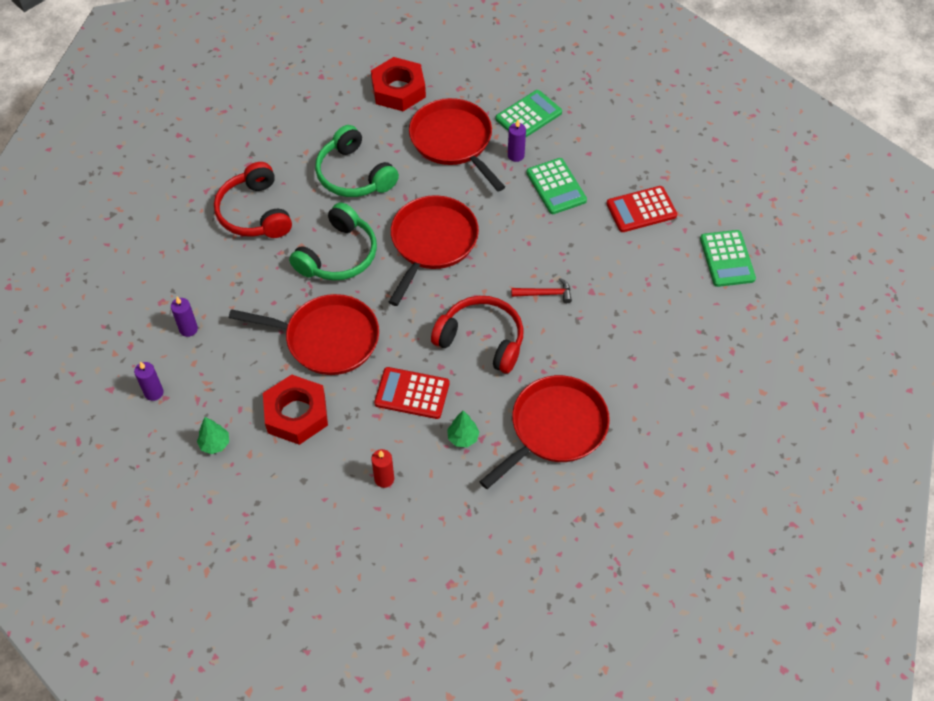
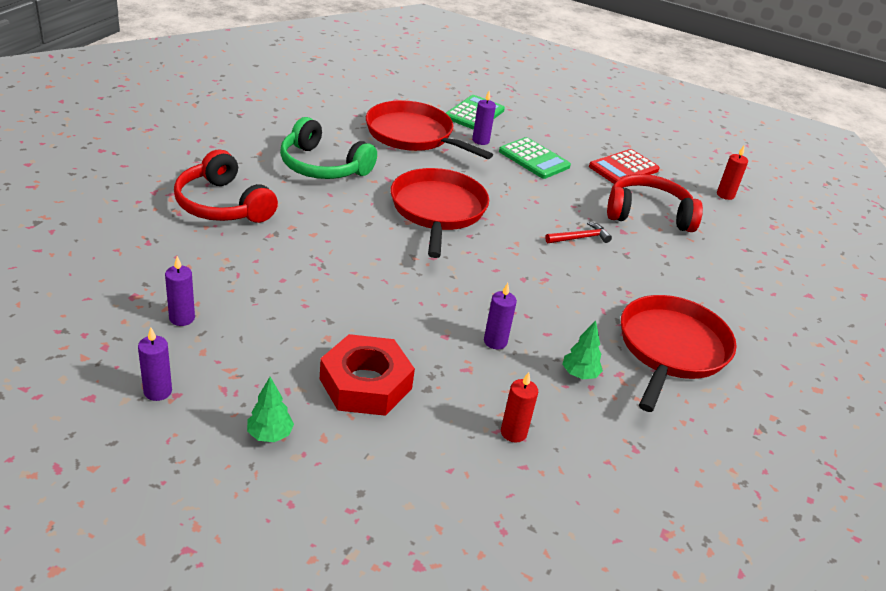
camera: 25 degrees left, 20 degrees down
(327, 339) = (366, 305): red pan -> none
(338, 255) = (340, 230): green headphones -> none
(398, 90) = (336, 104): red nut -> none
(412, 393) = (495, 341): red calculator -> purple candle
(482, 339) = (541, 283): red headphones -> red headphones (648, 214)
(727, 259) = (725, 195): green calculator -> red candle

